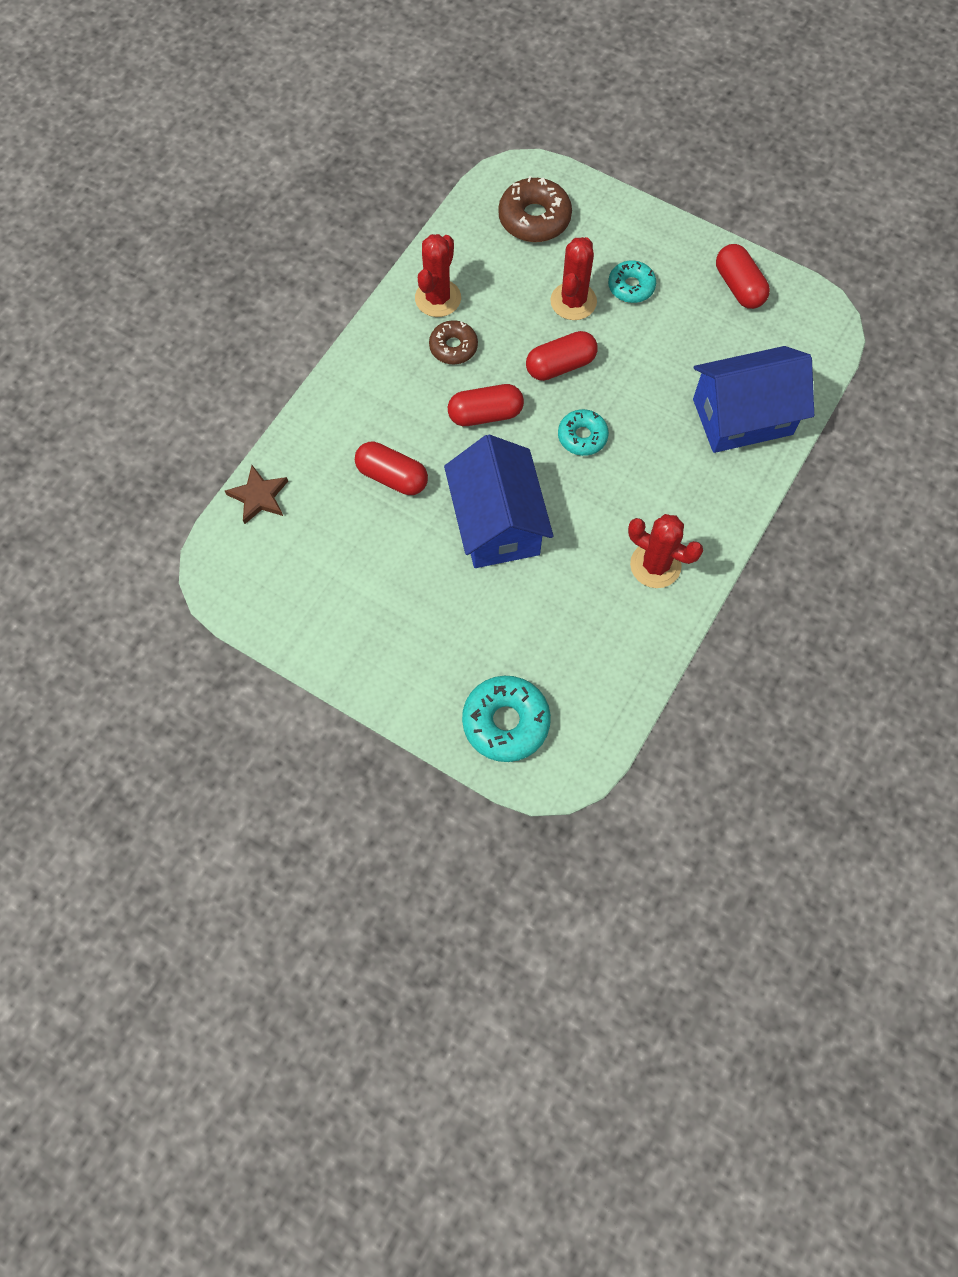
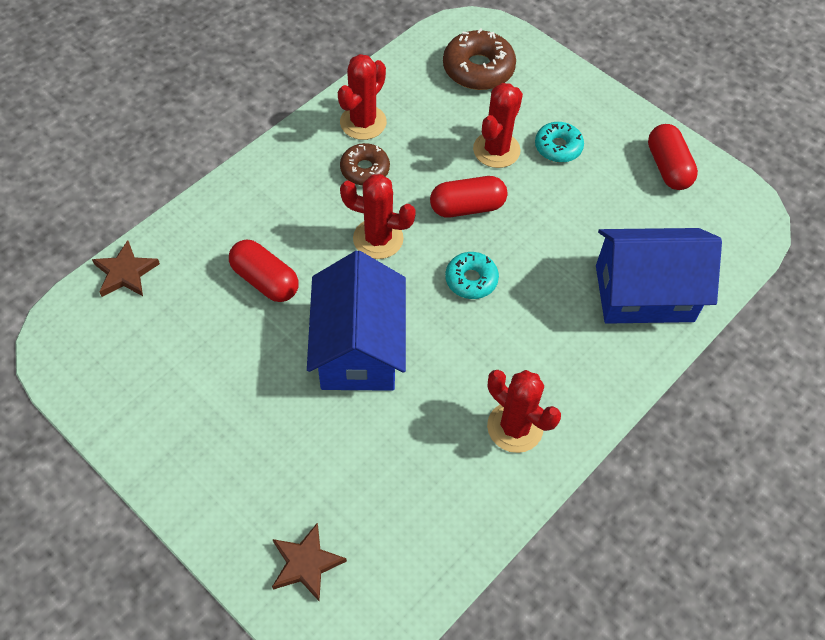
camera: 10 degrees right, 10 degrees down
(485, 414) = (378, 239): red capsule -> red cactus
(506, 722) = (306, 563): turquoise donut -> brown star

